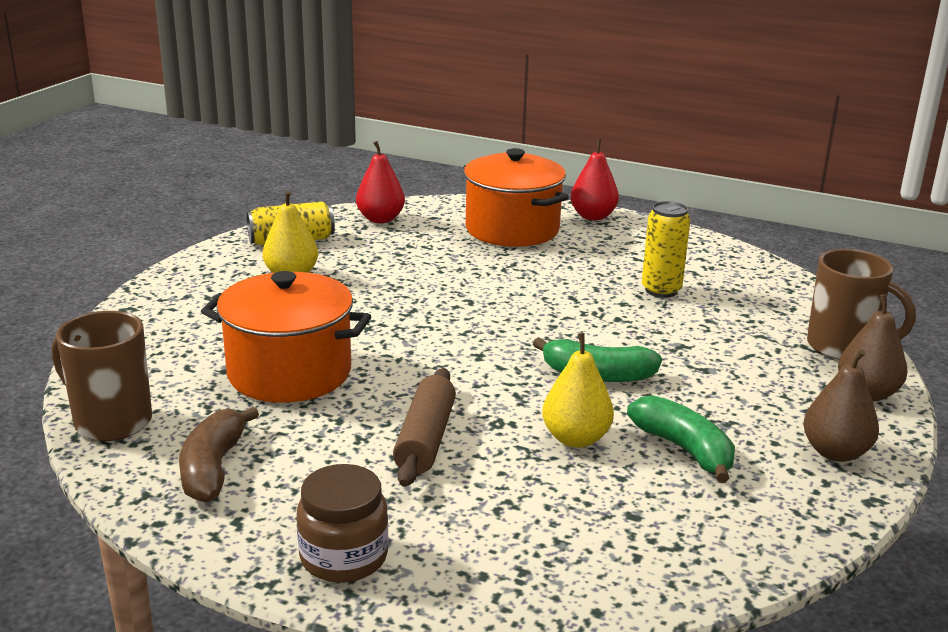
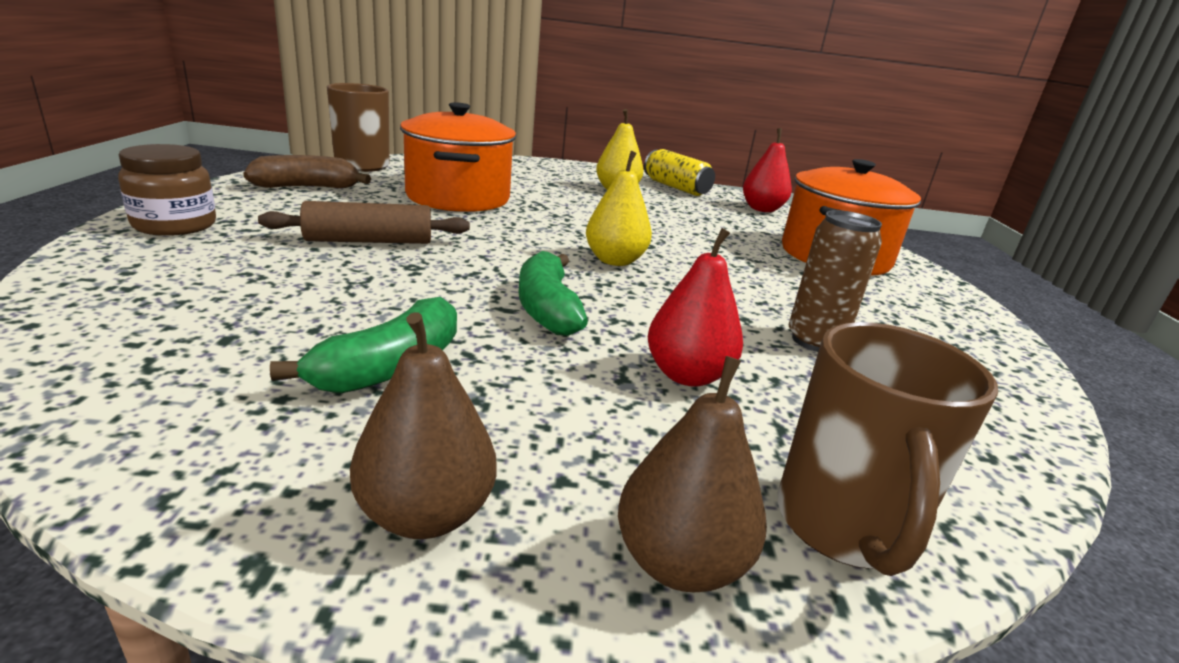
camera: 65 degrees right, 0 degrees up
(576, 438) = (394, 302): yellow pear -> yellow pear (615, 261)
(593, 216) = (947, 294): red pear -> red pear (687, 375)
(661, 290) = (815, 341): yellow can -> brown can

